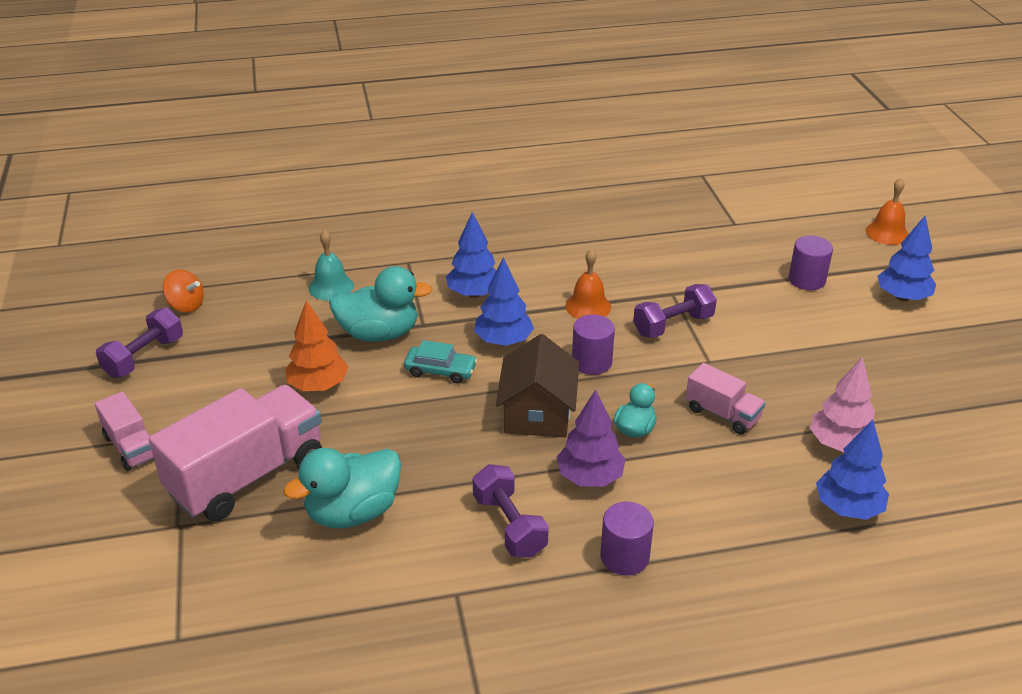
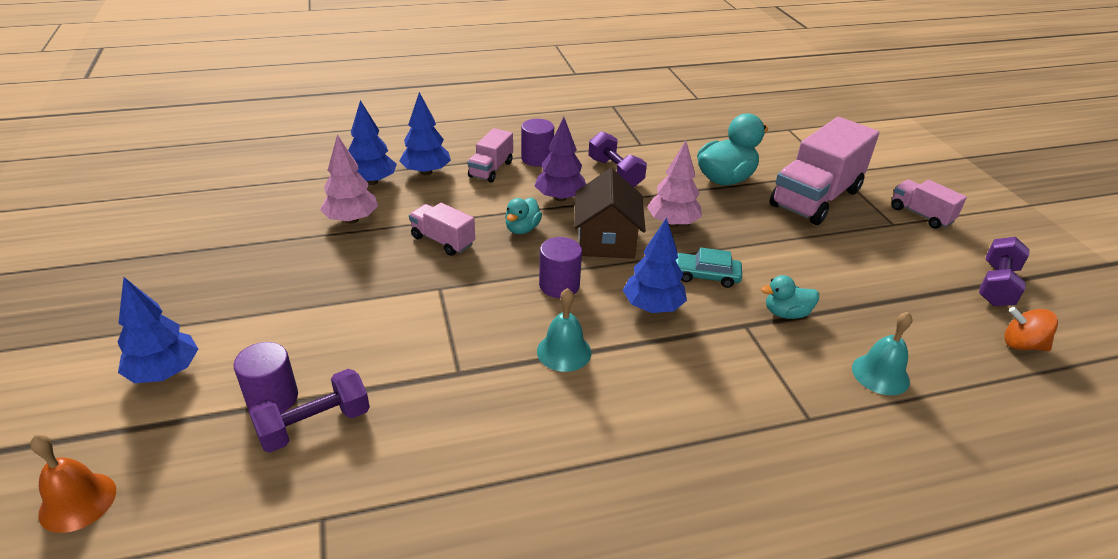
camera: 175 degrees right, 0 degrees up
(318, 386) = (811, 261): orange tree -> none
(379, 334) = (786, 313): turquoise duck -> turquoise duck, size x0.56
(454, 436) = (672, 223): none -> pink tree
(474, 293) = (703, 368): blue tree -> blue tree (426, 172)
(588, 306) = (564, 351): orange bell -> turquoise bell
(673, 325) = (467, 328): purple dumbbell -> purple dumbbell (315, 425)
(690, 532) = (491, 169): none -> pink truck

